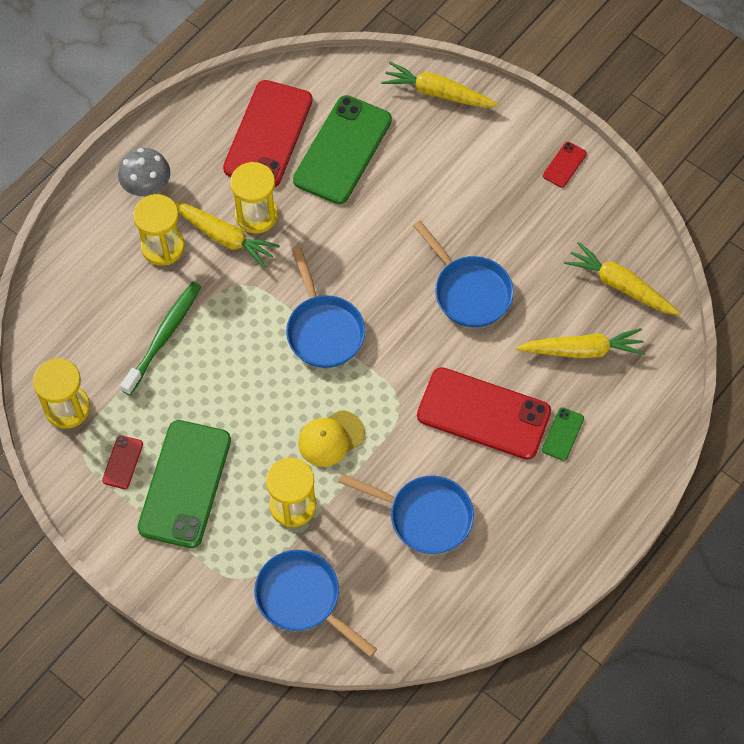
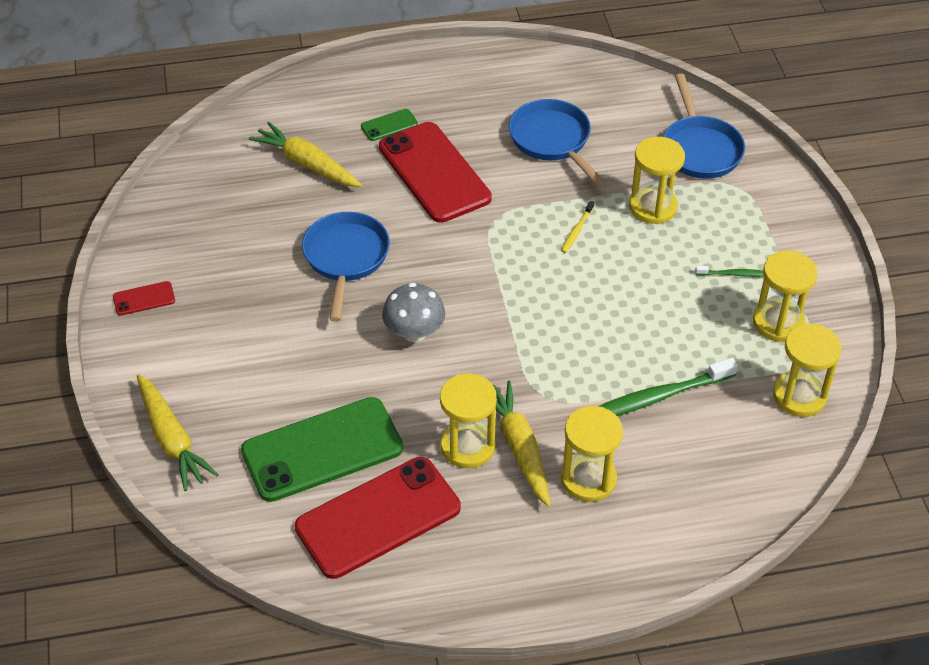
camera: 140 degrees left, 15 degrees down
(122, 462) = (778, 322): red phone -> yellow hourglass
(146, 186) = (553, 552): grey mushroom -> grey mushroom (414, 332)
(185, 484) = (733, 274): green phone -> green toothbrush
(323, 330) = (502, 310): blue pan -> none
(331, 438) = (577, 230): yellow cap -> yellow toothbrush
(620, 285) = (221, 185): yellow carrot -> none

